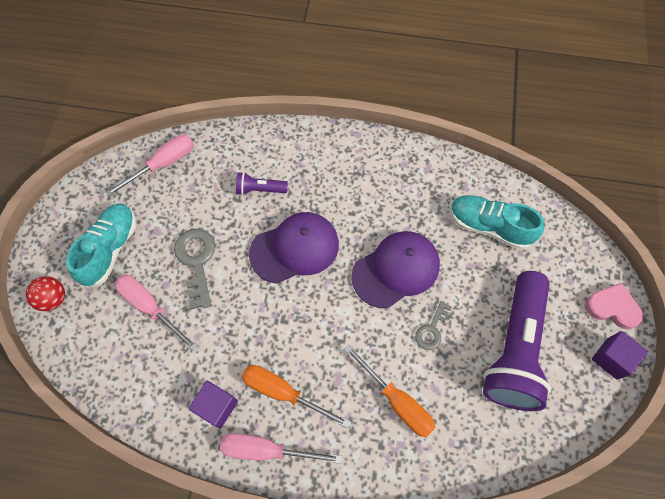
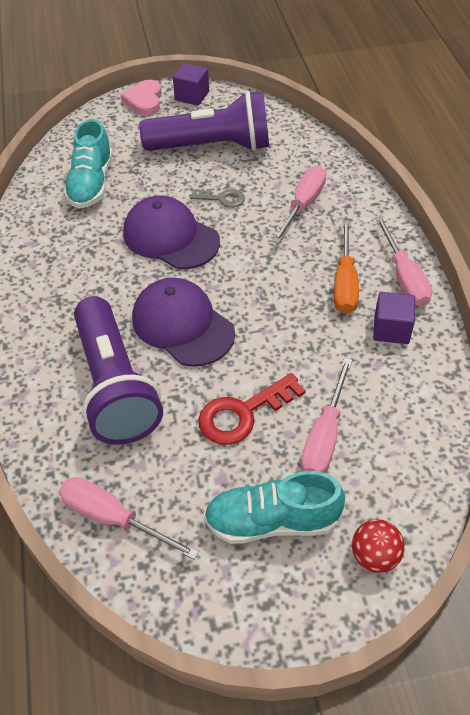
camera: 110 degrees left, 15 degrees down
(196, 261) = (243, 413): grey key -> red key
(260, 189) = (114, 386): purple flashlight -> purple flashlight, size x2.33
(397, 401) = (303, 205): orange screwdriver -> pink screwdriver

